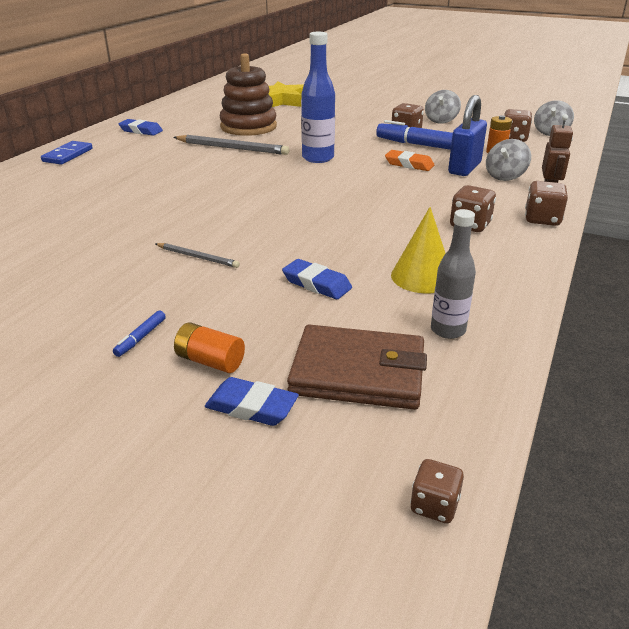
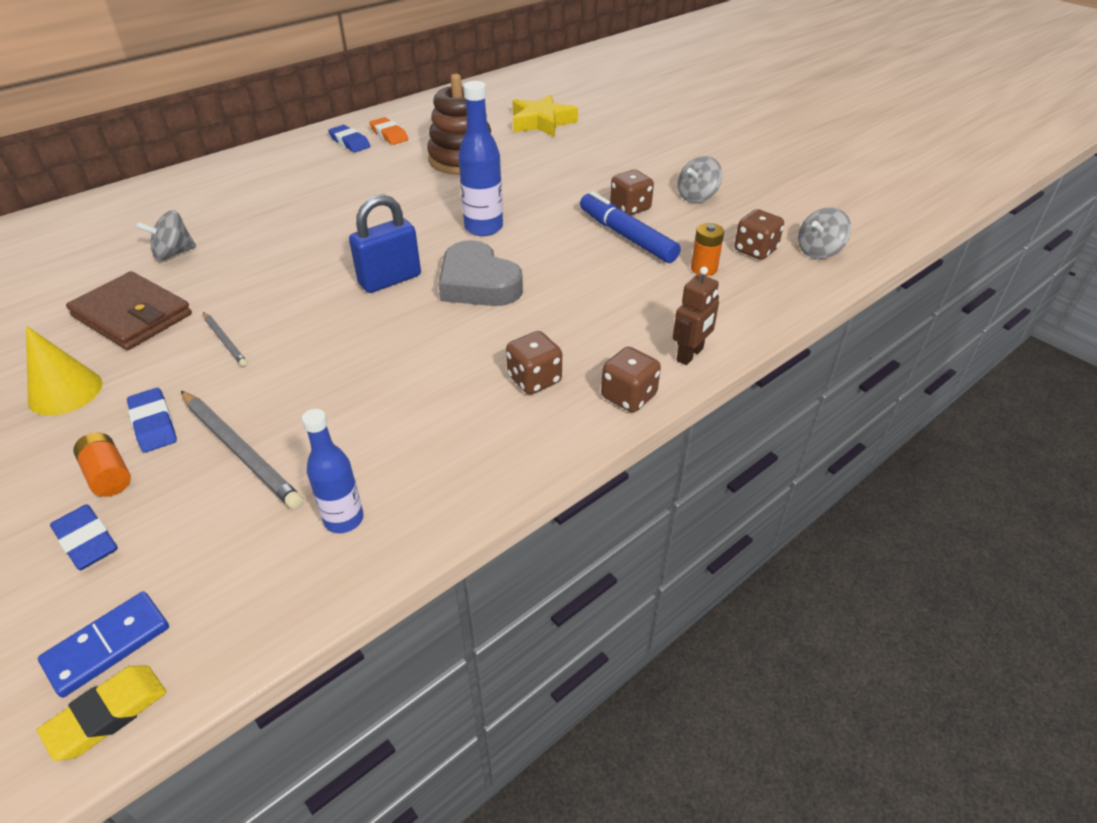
camera: 25 degrees right, 10 degrees up
(68, 155) = (250, 165): blue domino -> blue domino (108, 645)
(141, 338) = (85, 426): blue marker -> none
(232, 148) = (412, 190): grey pencil -> grey pencil (240, 451)
(316, 284) = (291, 412): blue eraser -> blue eraser (154, 424)
(357, 186) = (478, 283): none -> grey heart
(358, 372) = (209, 539): brown wallet -> brown wallet (132, 315)
(409, 164) = (574, 263): orange eraser -> orange eraser (389, 135)
(422, 277) = (399, 438): yellow cone -> yellow cone (65, 392)
(434, 505) = (107, 715): brown dice -> yellow eraser
(448, 330) = (344, 519): grey bottle -> blue bottle
(464, 168) = (632, 287): blue padlock -> blue padlock (390, 280)
(505, 176) = (666, 313): grey spinning top -> grey spinning top (173, 253)

